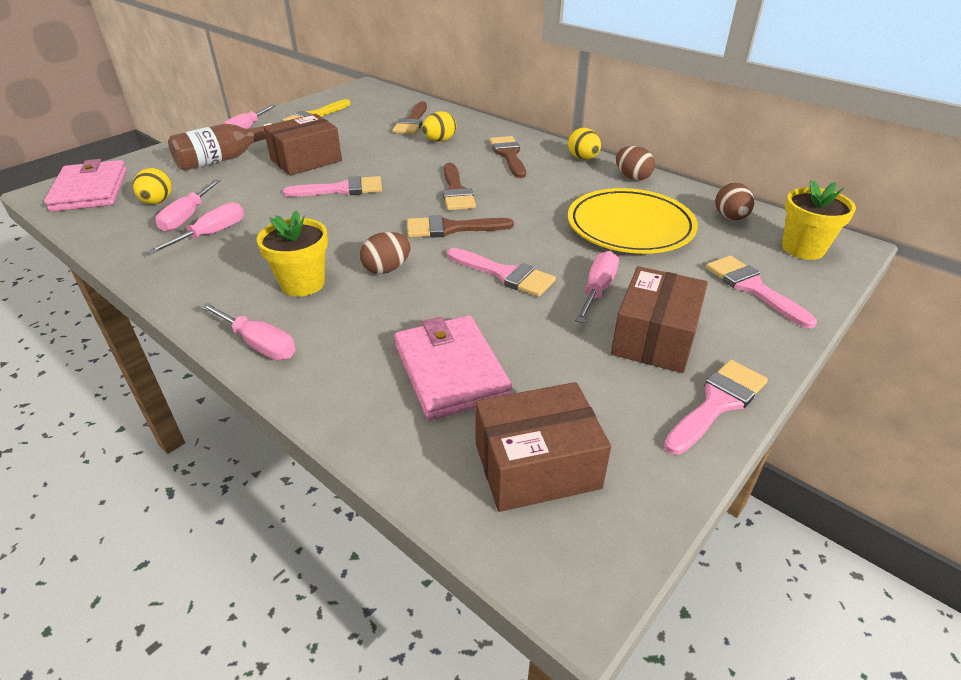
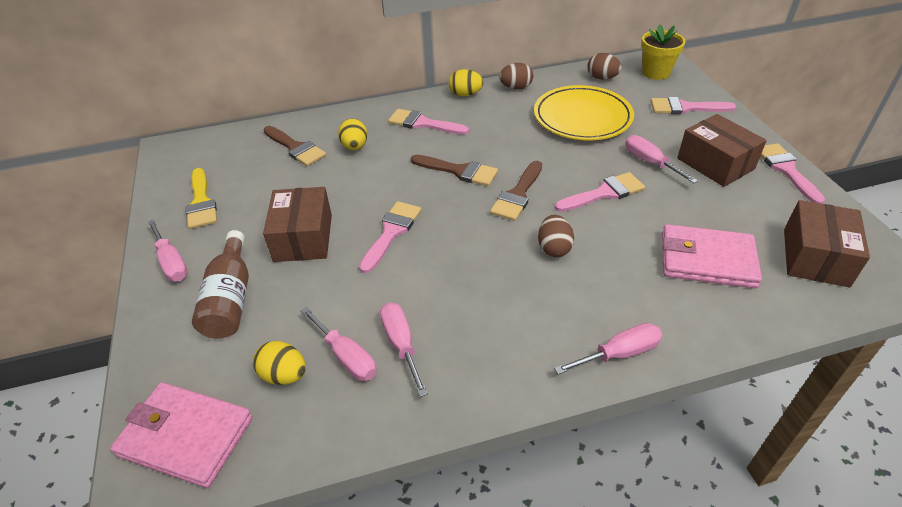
camera: 55 degrees left, 5 degrees up
(302, 283) = (542, 303): yellow flower pot -> none
(508, 155) = (422, 123): brown brush -> pink brush

